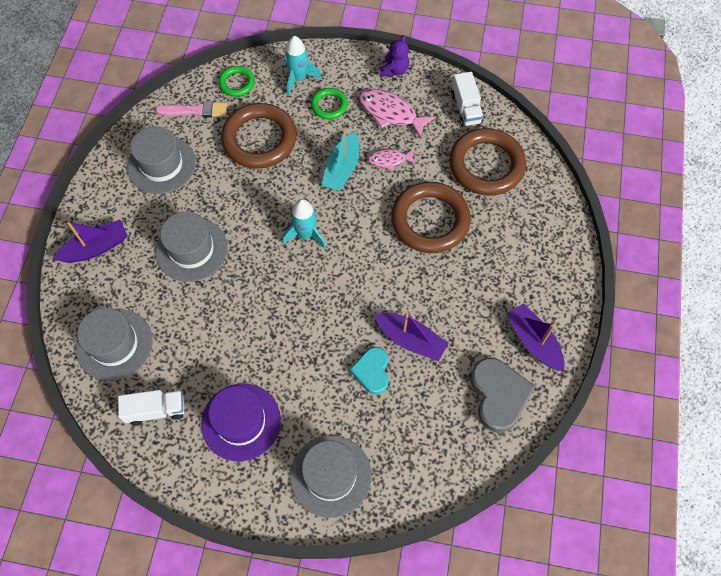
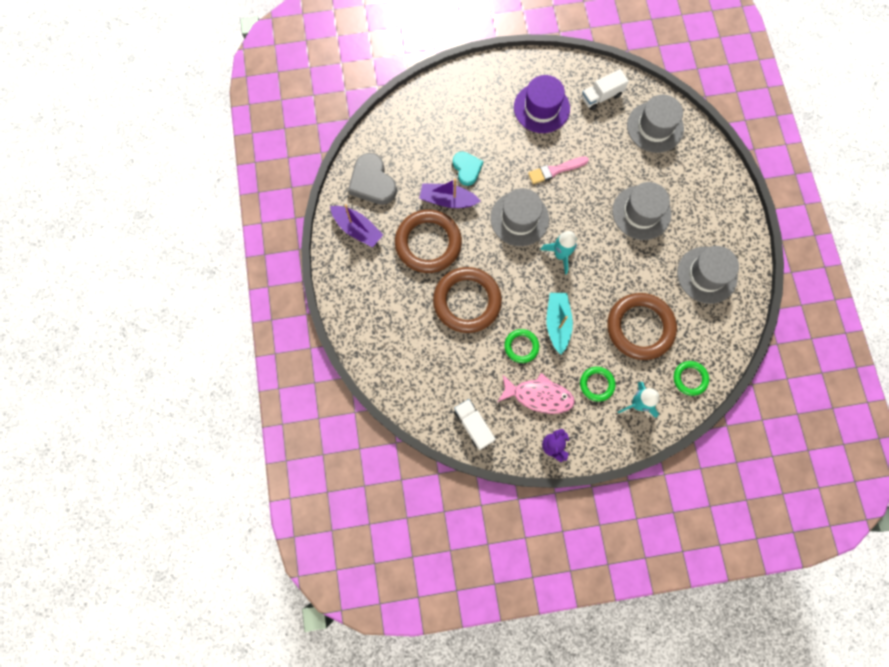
camera: 160 degrees right, 10 degrees up
(96, 248) = (713, 189): purple boat -> none
(195, 111) = (709, 336): pink brush -> pink brush (555, 170)
(330, 475) = (468, 96): grey hat -> grey hat (519, 219)
(389, 160) = (521, 346): pink fish -> green ring
(486, 165) = (437, 371): brown ring -> brown ring (428, 243)

